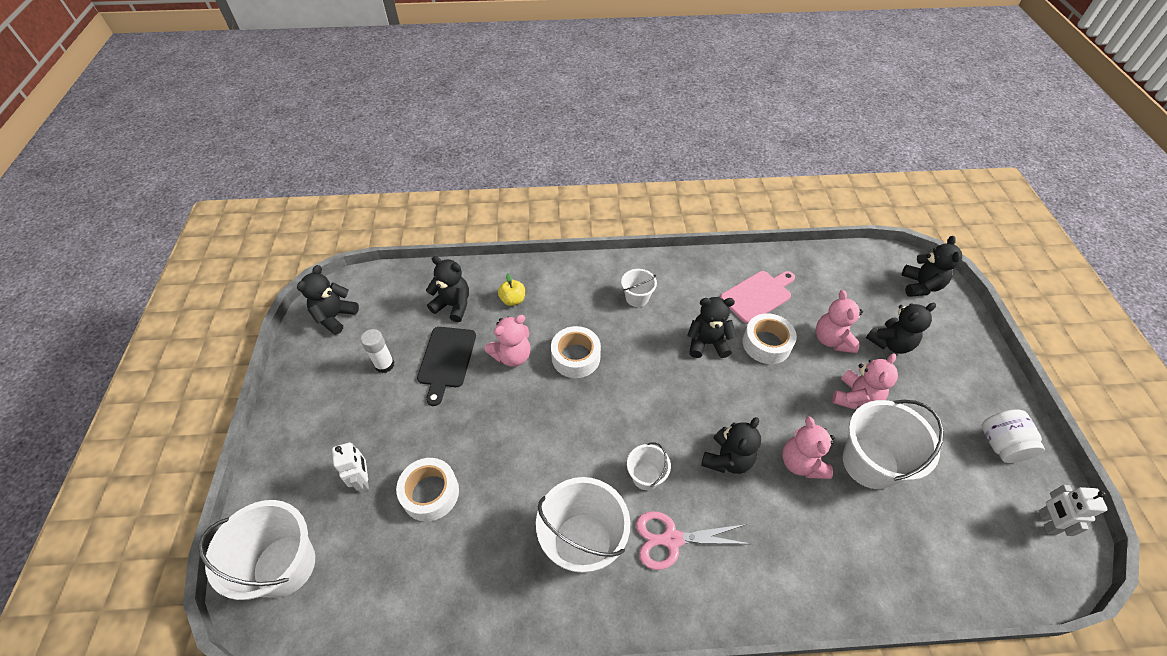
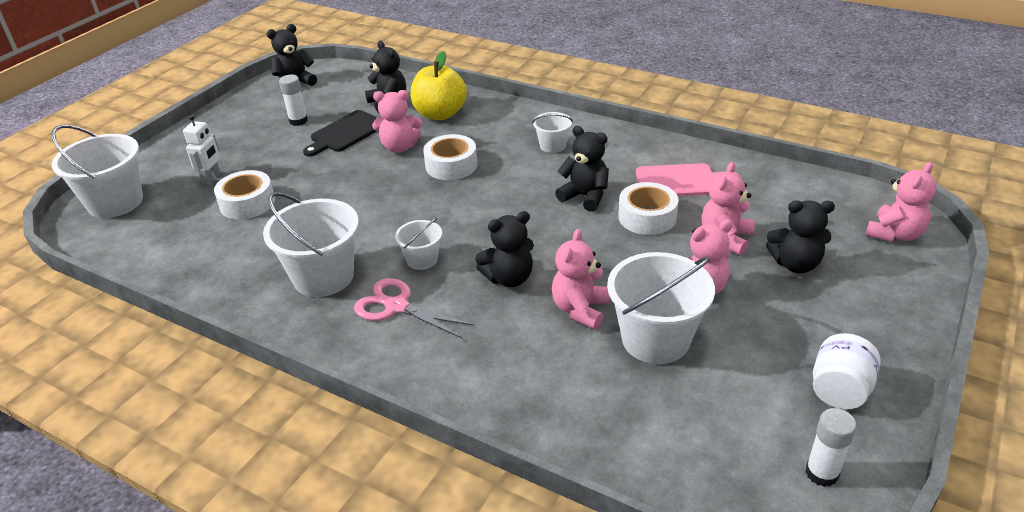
camera: 35 degrees right, 15 degrees down
(513, 300) = (440, 114): yellow apple -> yellow apple, size x1.97
(920, 286) = (894, 234): black teddy bear -> pink teddy bear
(1046, 522) = (822, 473): white robot -> white glue stick

